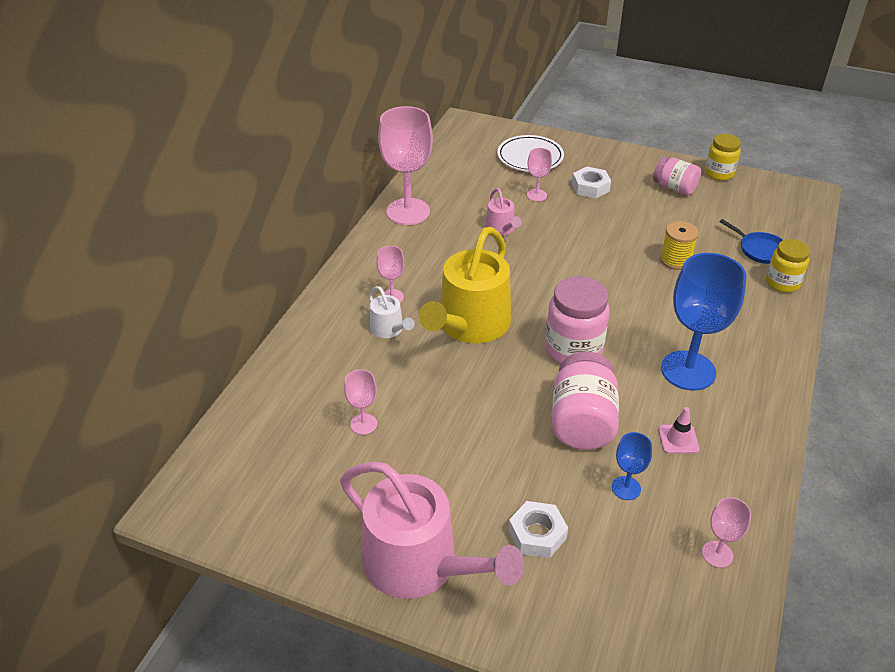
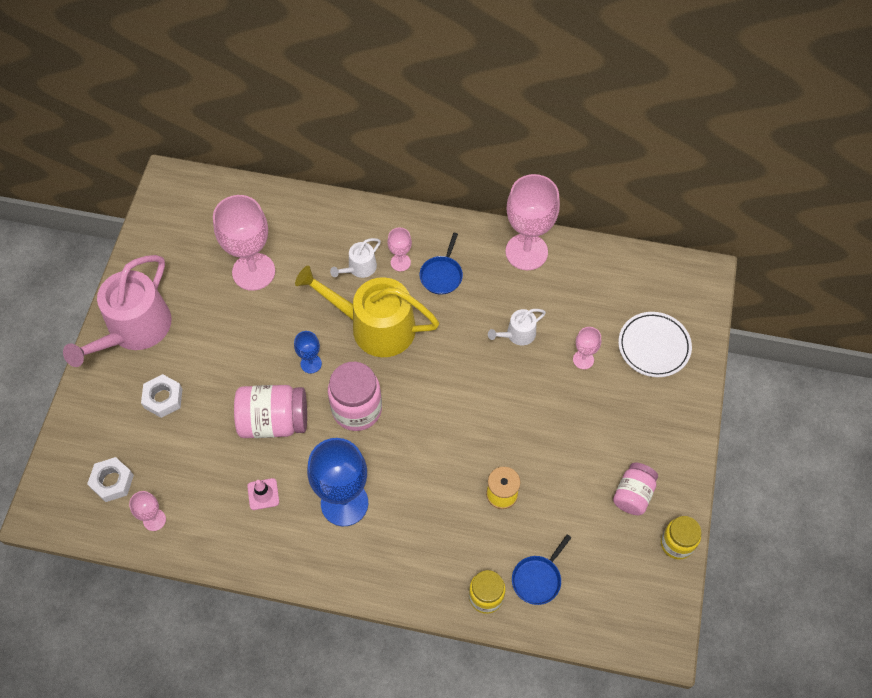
camera: 80 degrees right, 20 degrees up
(363, 424) = (253, 271): pink goblet -> pink goblet, size x2.11
(418, 269) = (442, 275): none -> blue pan
(501, 229) = (517, 334): pink watering can -> white watering can
(590, 187) = (611, 409): white nut -> white nut (112, 481)
(626, 488) = (209, 456): blue goblet -> blue goblet (311, 363)

